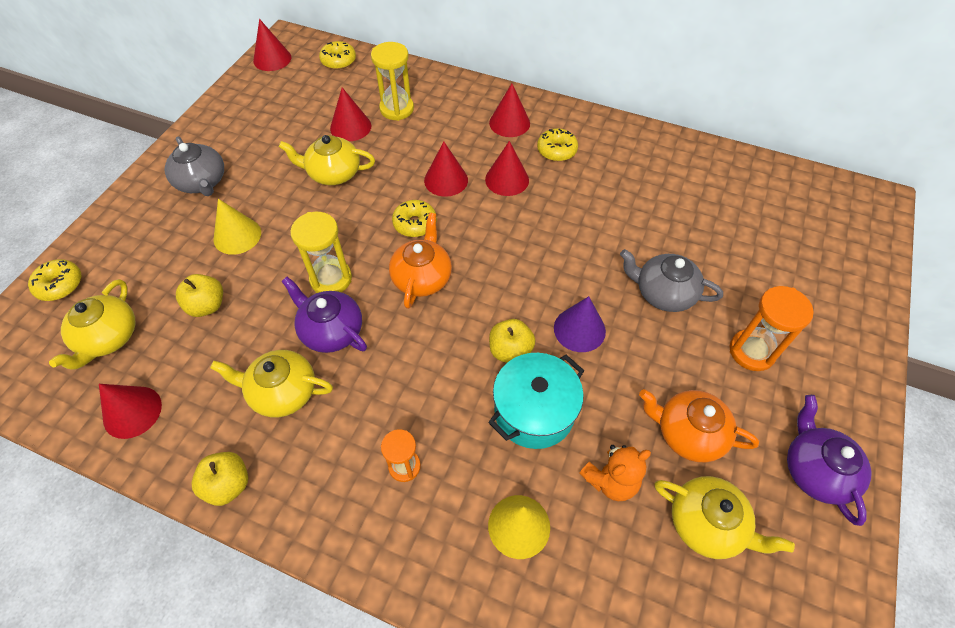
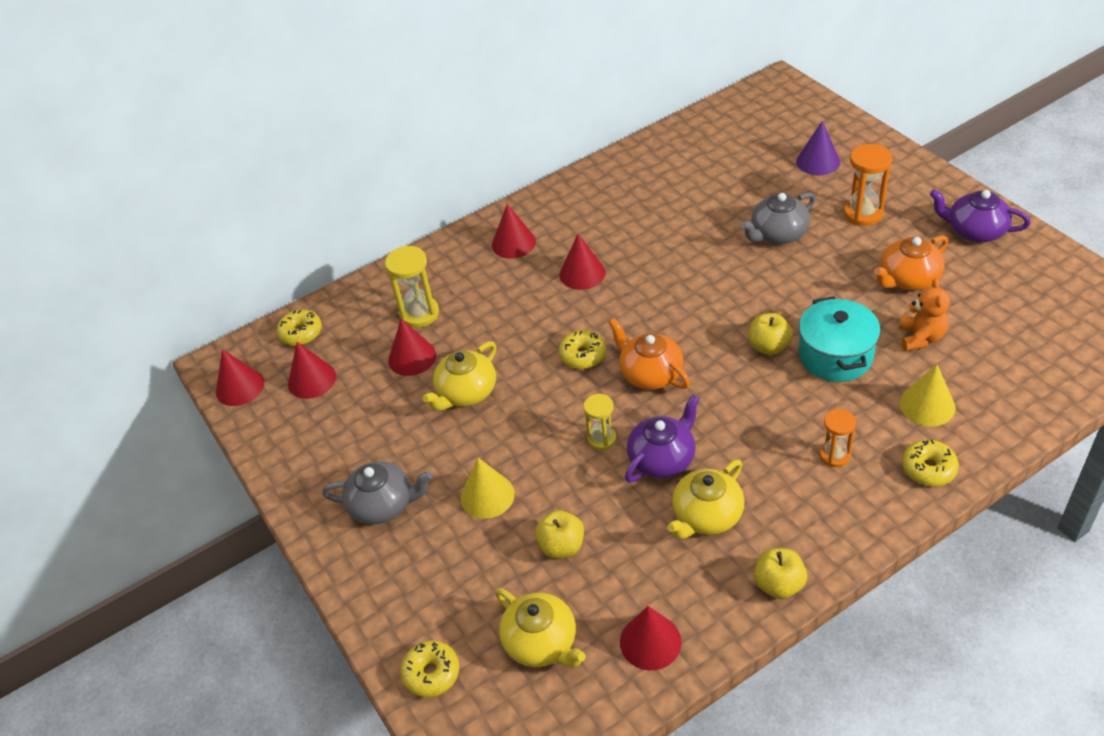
camera: 50 degrees left, 10 degrees down
(331, 279) = (602, 439): yellow hourglass -> yellow hourglass, size x0.64
(331, 330) = (662, 458): purple teapot -> purple teapot turned 150 degrees clockwise
(446, 180) = (547, 314): red cone -> red cone (312, 380)
(556, 150) = (575, 227): yellow donut -> yellow donut (928, 468)
(579, 329) = (777, 297): purple cone -> purple cone (818, 161)
(707, 524) = (982, 303): yellow teapot -> none

